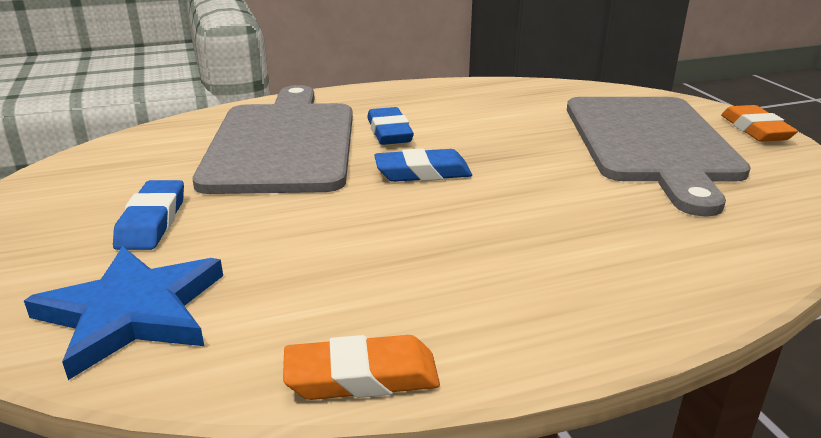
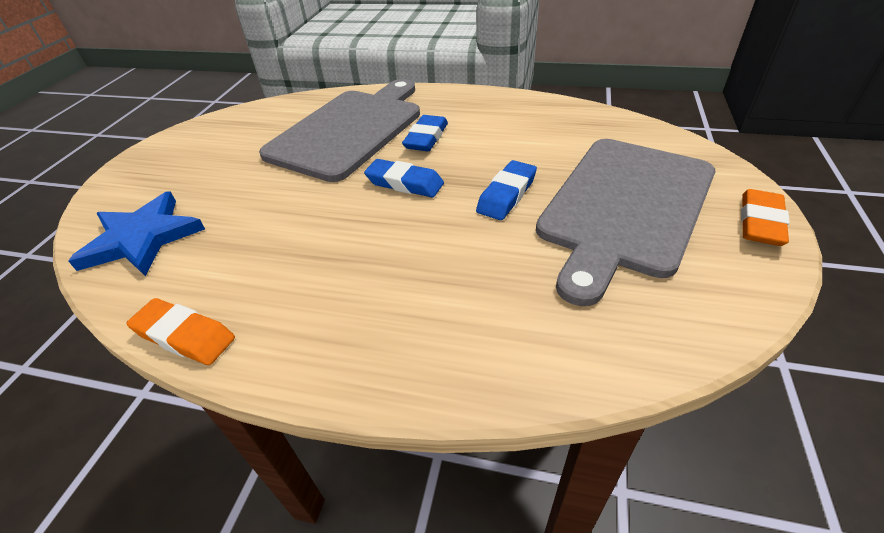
camera: 35 degrees right, 15 degrees up
(152, 221) = (217, 174): blue eraser -> blue eraser (506, 195)

